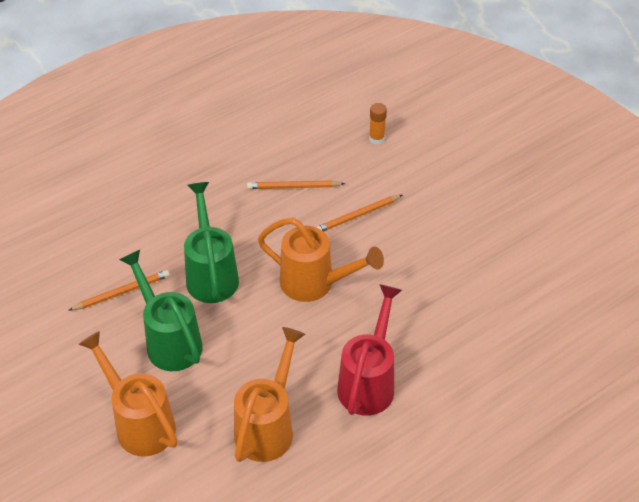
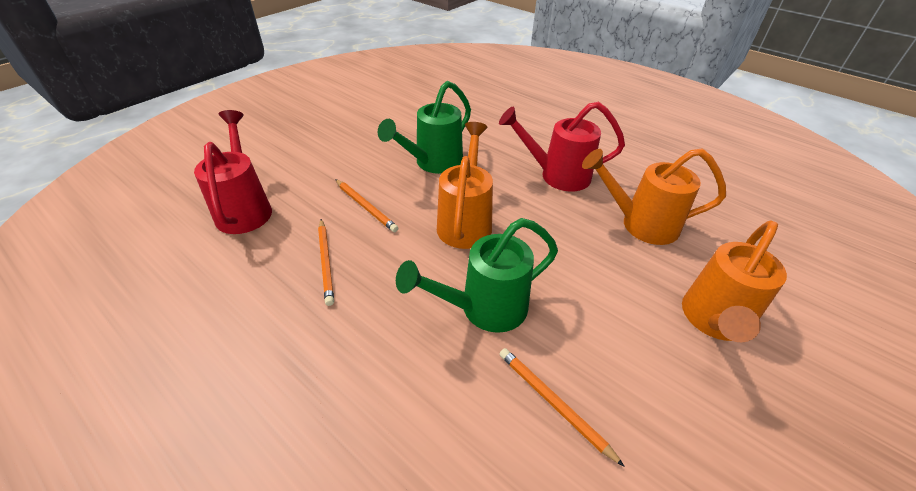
camera: 105 degrees left, 5 degrees down
(169, 341) = (597, 324): green watering can -> green watering can (433, 163)
(376, 138) = (245, 208): orange glue stick -> red watering can

